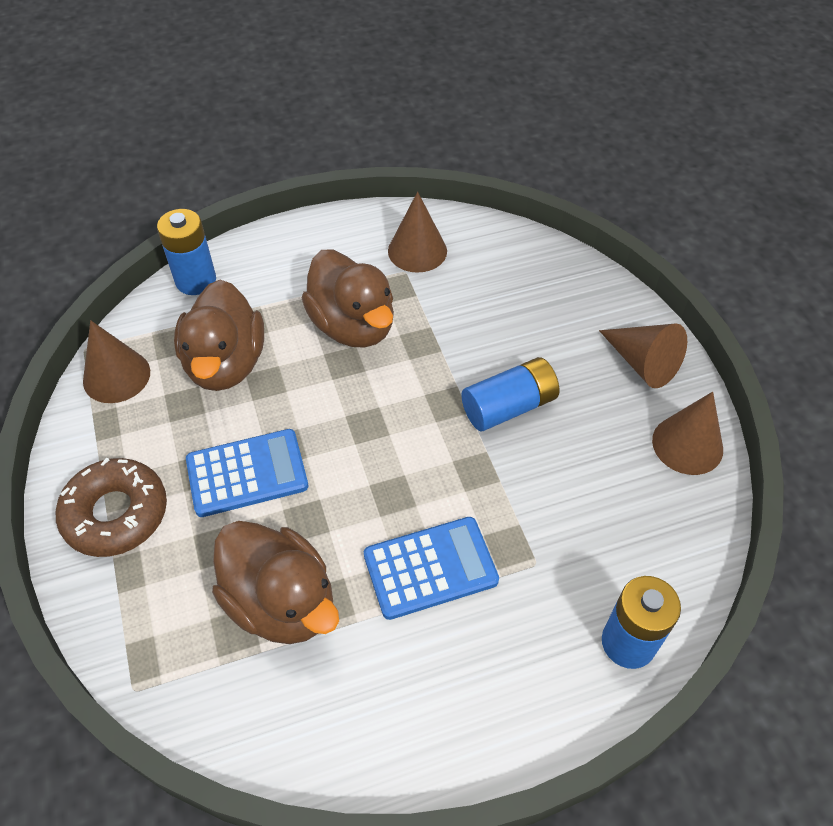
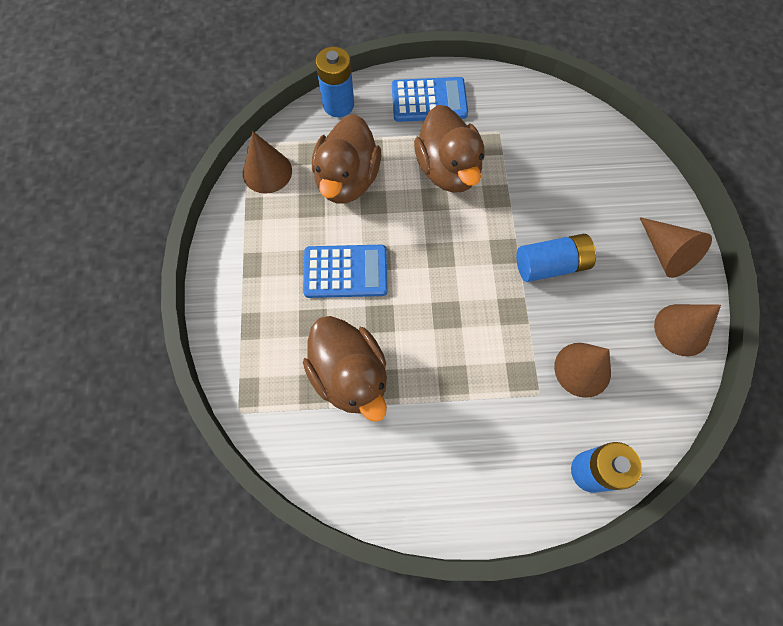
camera: 15 degrees right, 15 degrees up
(116, 514) = (249, 280): brown donut -> none
(417, 251) = (513, 115): brown cone -> brown cone (582, 369)
(430, 568) = (461, 377): blue calculator -> blue calculator (429, 100)

